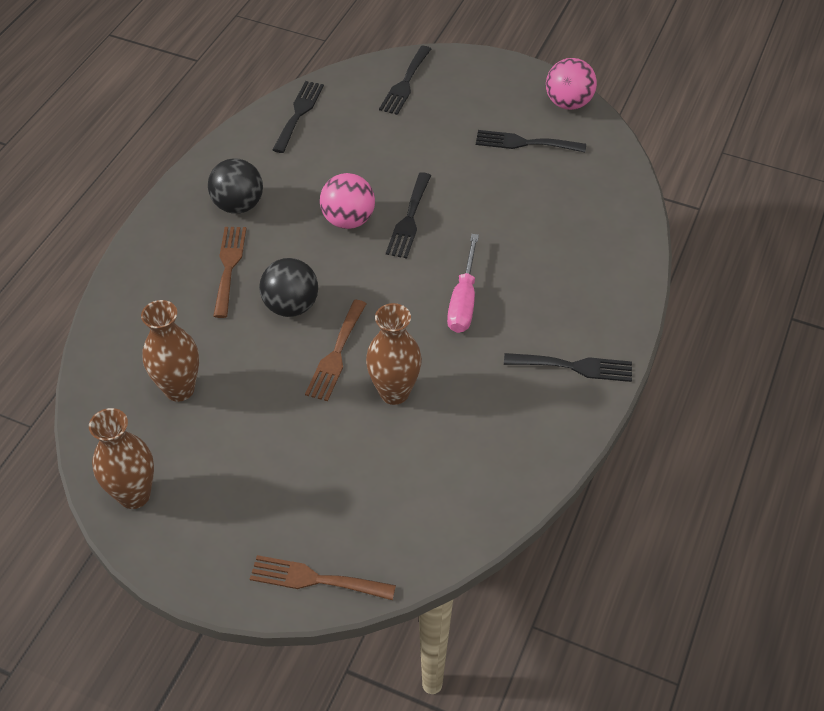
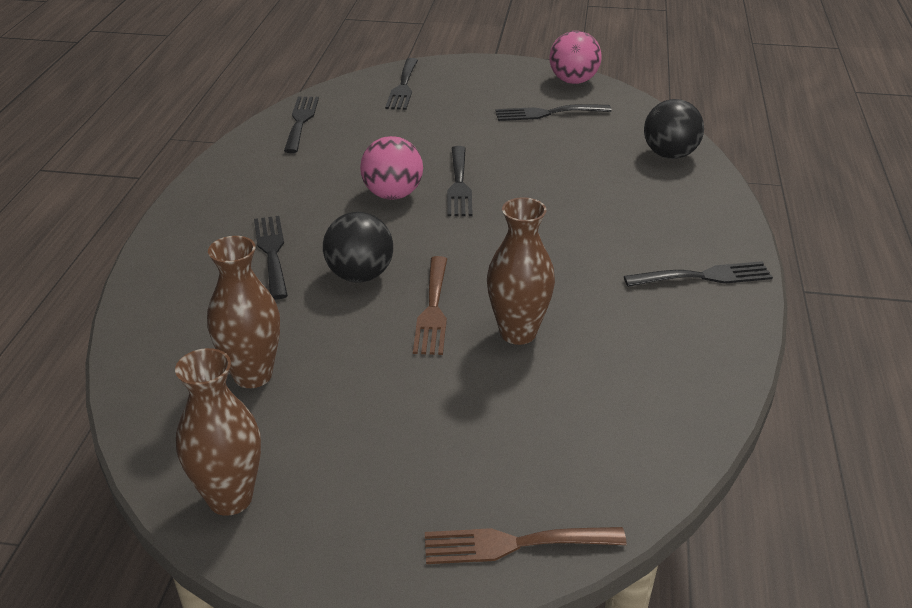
camera: 15 degrees left, 15 degrees down
(229, 266) = (272, 252): brown fork -> black fork
(238, 205) = (262, 200): black ball -> black ball (670, 155)
(463, 300) = (553, 240): pink screwdriver -> none

